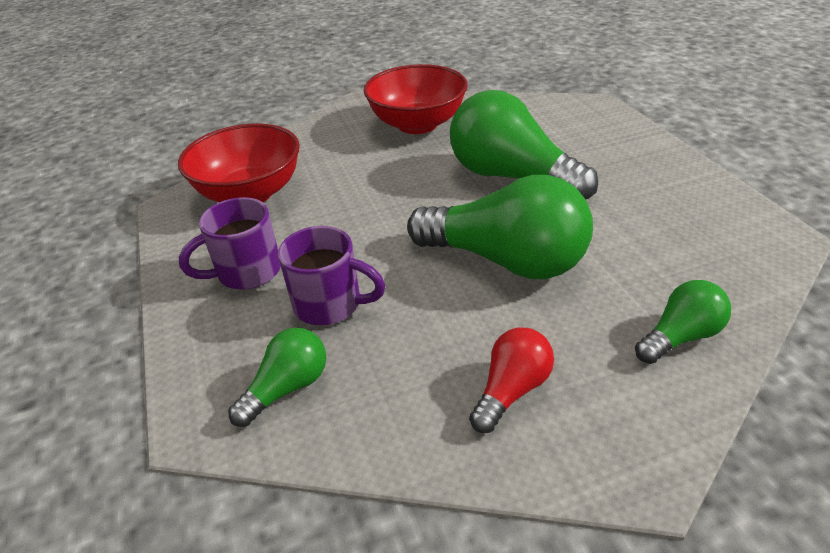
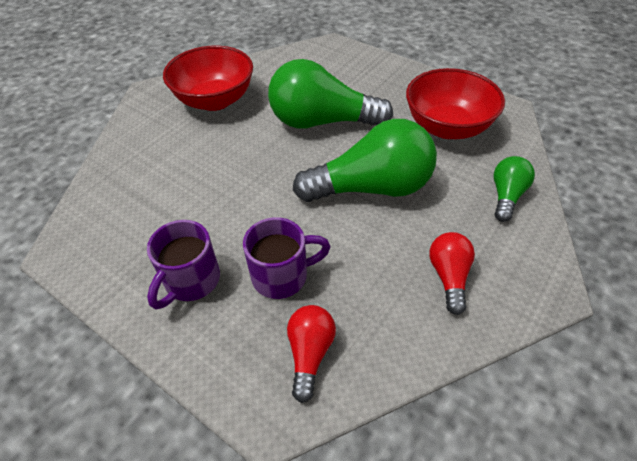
camera: 35 degrees left, 10 degrees up
(250, 193) = (126, 212): red bowl -> red bowl (447, 127)
(287, 388) = (310, 353): green light bulb -> red light bulb

